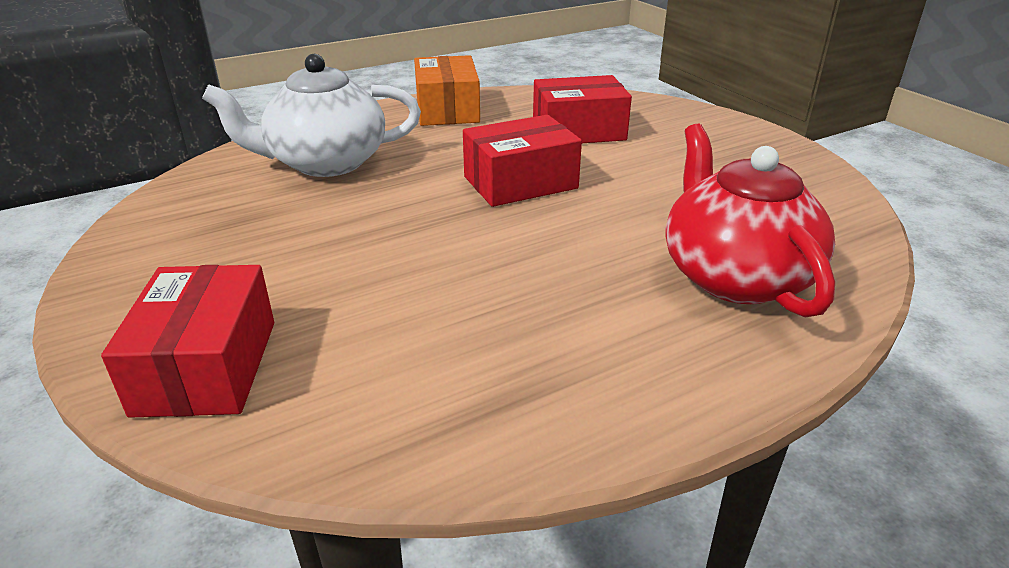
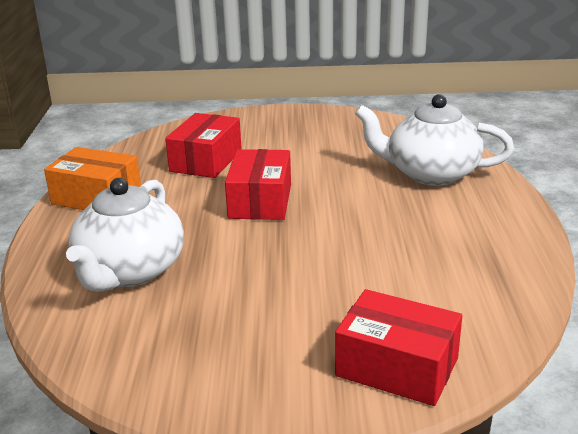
camera: 60 degrees left, 5 degrees down
(734, 276) = (430, 174): red teapot -> white teapot

